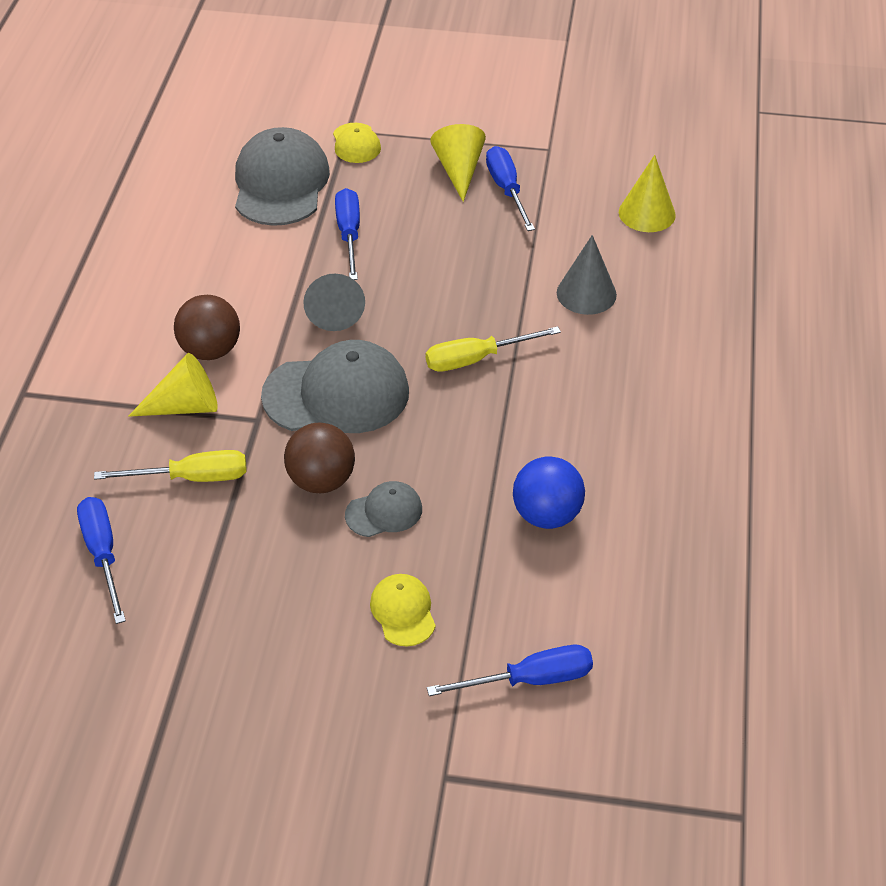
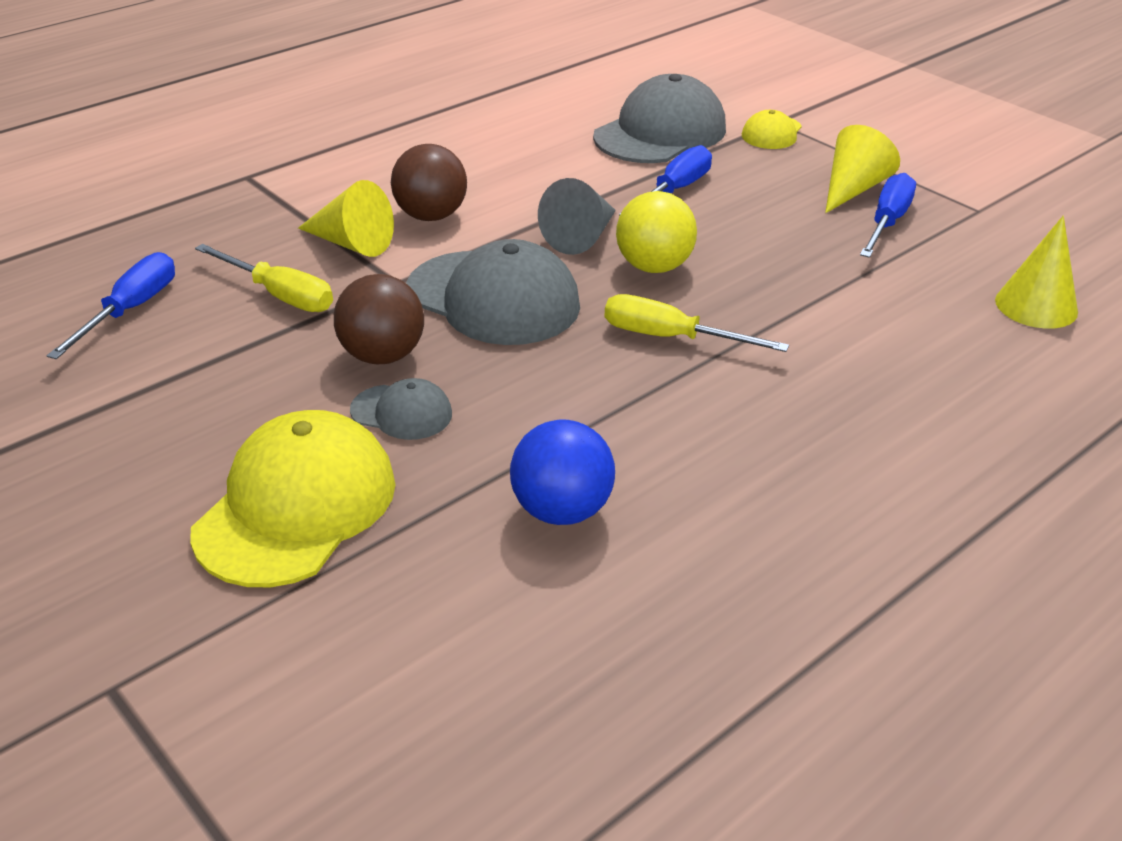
camera: 40 degrees right, 10 degrees down
(403, 611) = (296, 506): yellow cap -> yellow cap, size x2.00
(407, 308) = (654, 267): none -> yellow ball
(530, 680) = (326, 657): blue screwdriver -> none
(586, 293) = (870, 341): grey cone -> none

